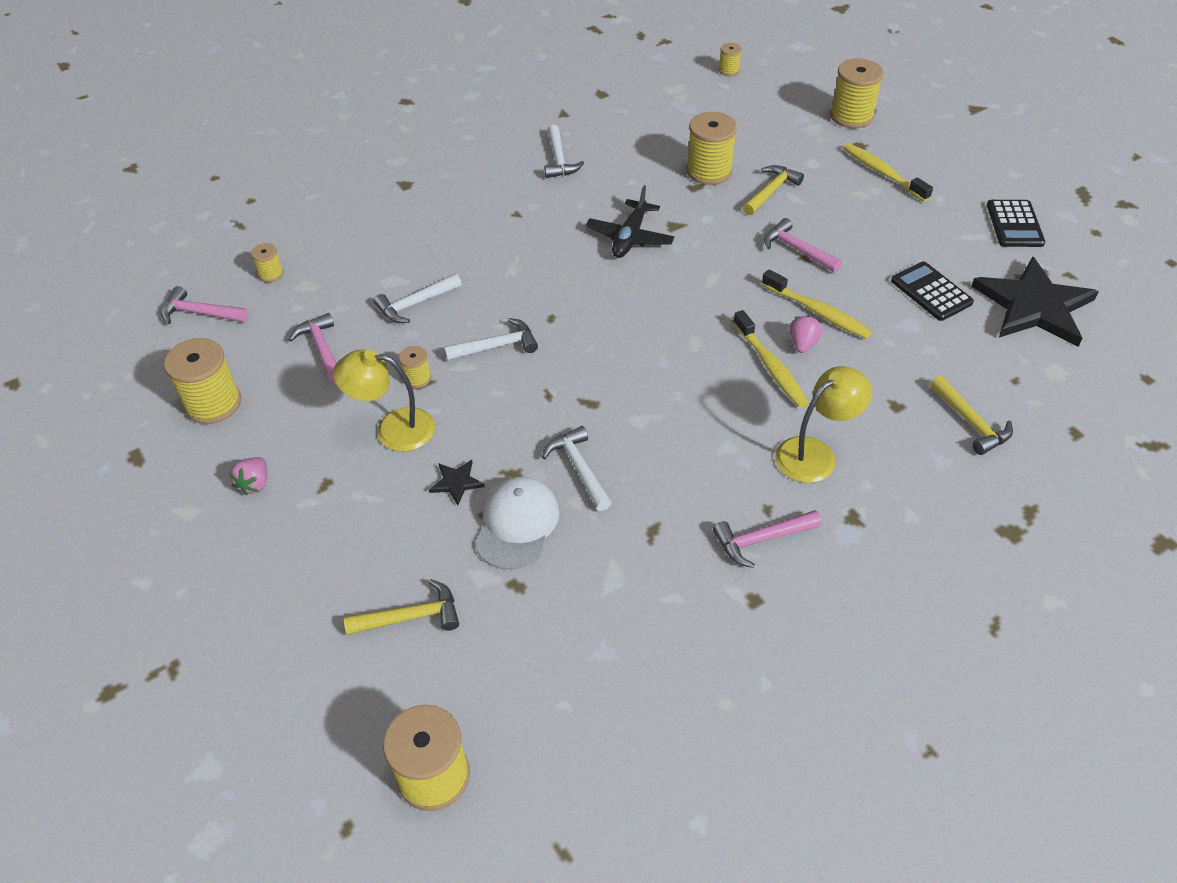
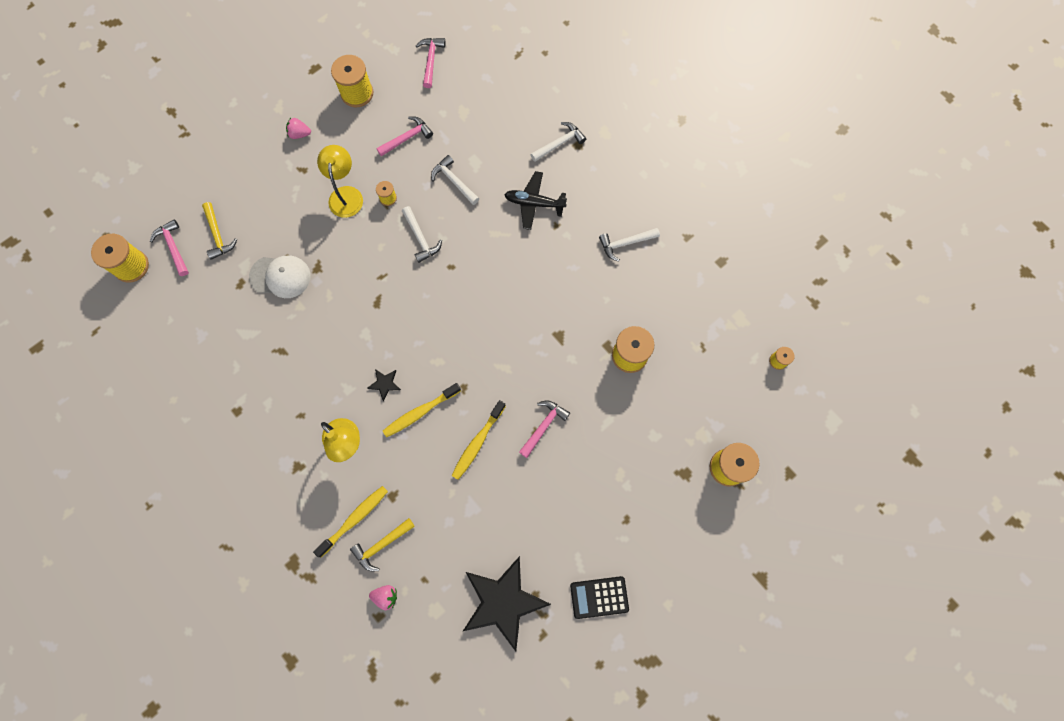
camera: 80 degrees right, 25 degrees up
(271, 274) = (472, 88): yellow spool -> none
(456, 482) = (308, 238): black star -> black star (384, 384)
(579, 468) = (324, 304): white hammer -> white hammer (559, 143)
(630, 237) = (541, 306): black plane -> black plane (534, 203)
(761, 539) = (278, 413): pink hammer -> pink hammer (173, 247)
(771, 191) = (611, 404): yellow hammer -> none
(802, 344) = (444, 433): pink strawberry -> pink strawberry (386, 596)
(882, 173) = (650, 492): yellow toothbrush -> yellow toothbrush (354, 519)
(931, 292) = (509, 525): black calculator -> none

